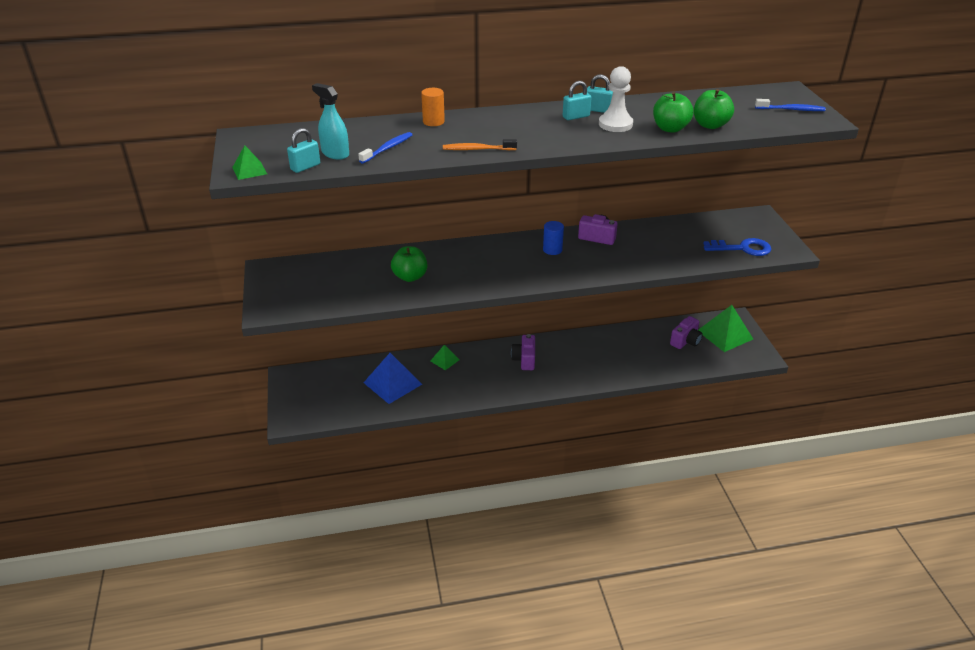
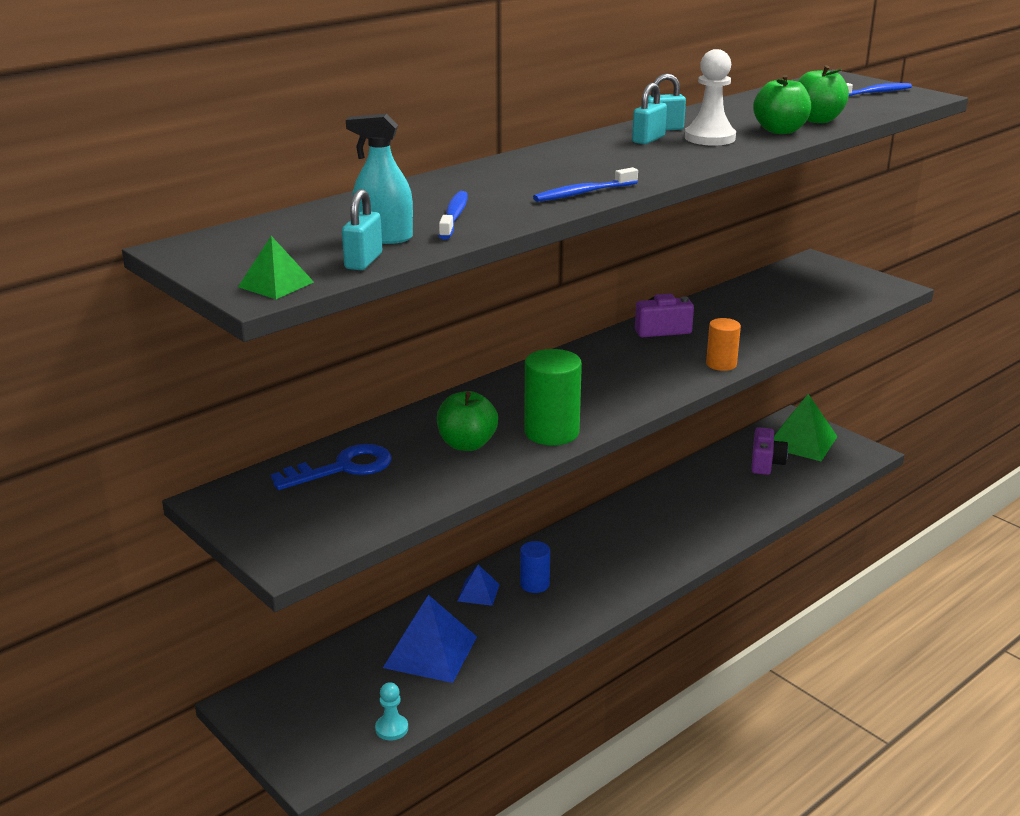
camera: 30 degrees left, 10 degrees down
(340, 415) = (391, 728): none -> turquoise pawn
(433, 122) = (468, 177): orange cylinder -> orange cylinder (721, 364)
(444, 360) = (478, 592): green pyramid -> blue pyramid
(460, 284) = (551, 432): none -> green cylinder
(477, 149) = (583, 193): orange toothbrush -> blue toothbrush
(524, 359) = (590, 553): purple camera -> none
(552, 250) = (623, 358): blue cylinder -> blue cylinder (534, 584)
(742, 248) = (841, 298): blue key -> blue key (342, 468)

